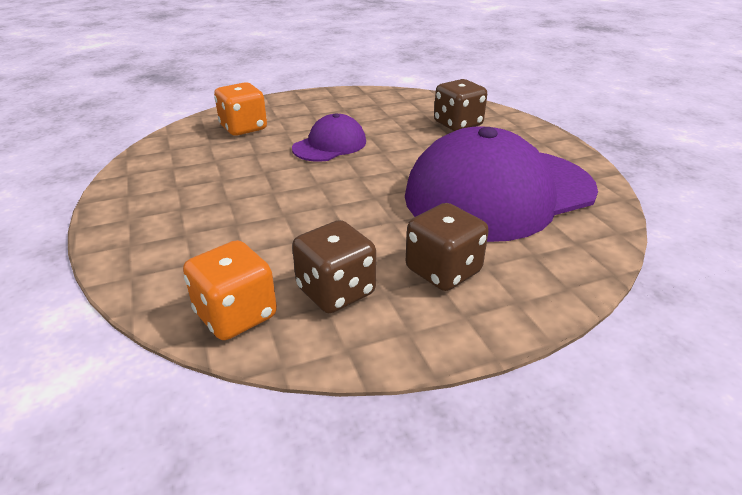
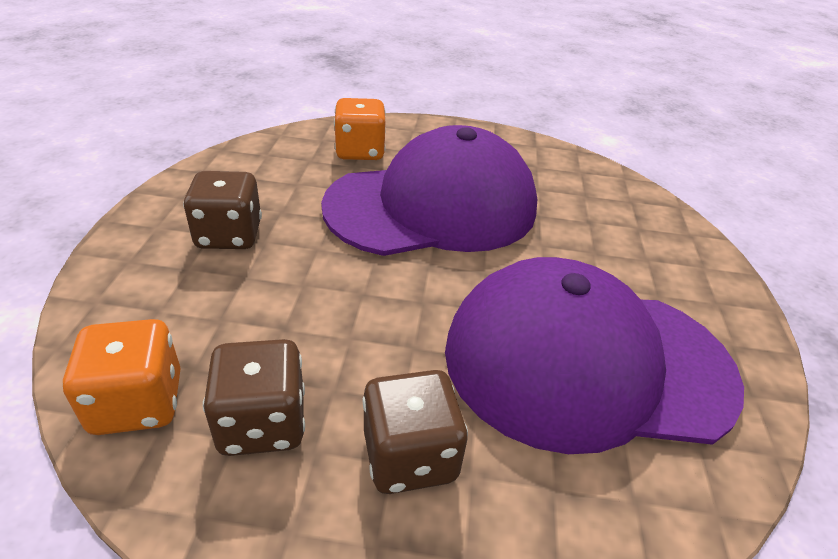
camera: 25 degrees right, 5 degrees up
(330, 145) = (433, 206): purple cap -> purple cap, size x2.13
(458, 124) = (617, 230): brown dice -> brown dice (229, 235)

